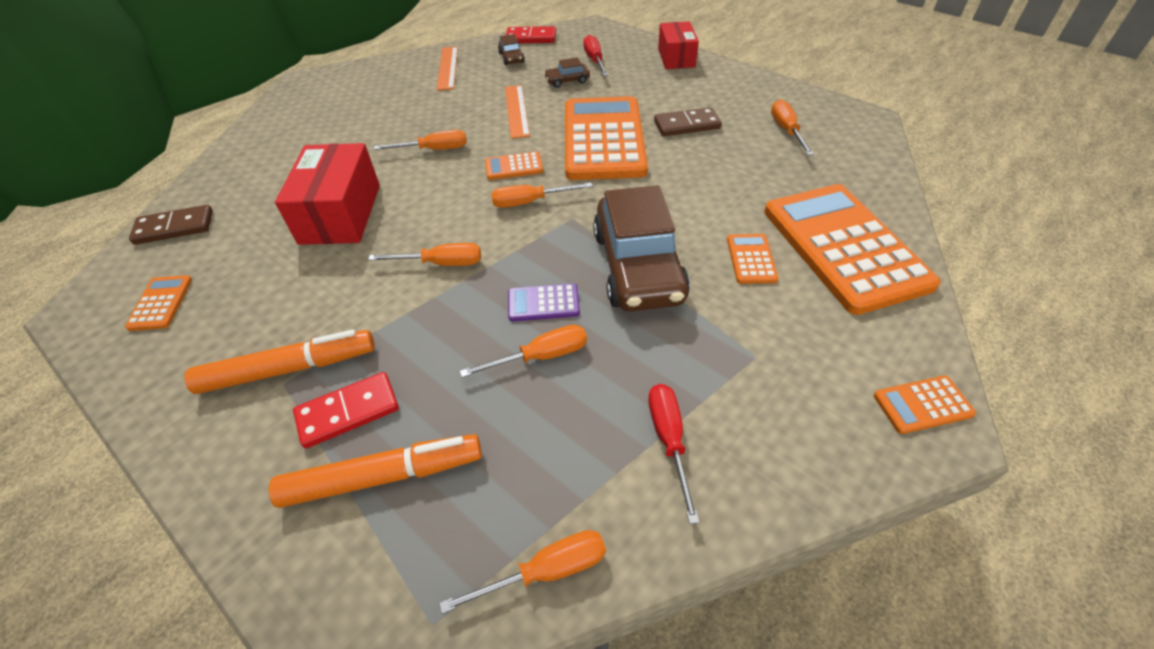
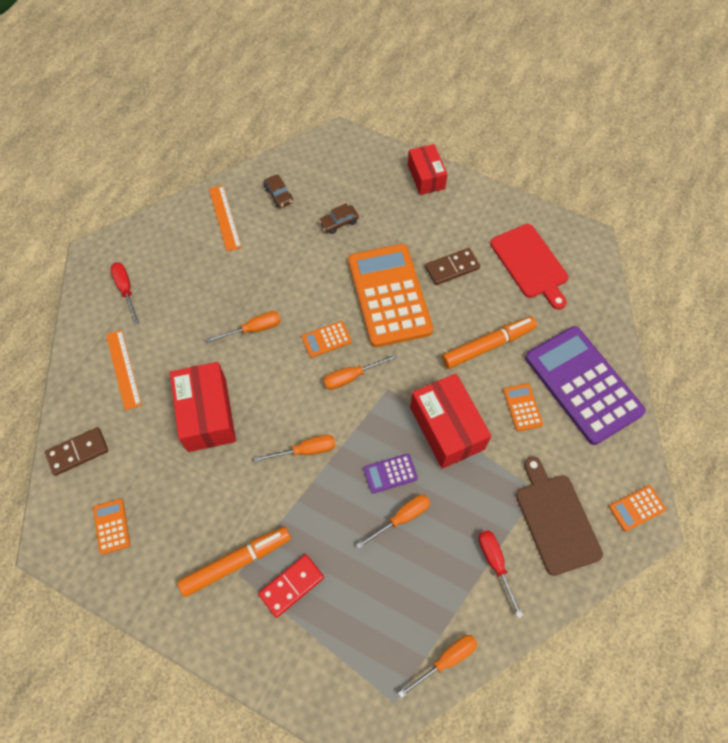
camera: 15 degrees left, 15 degrees up
(383, 476) = (333, 624): orange marker -> orange marker (488, 345)
(517, 111) = (307, 269): orange ruler -> orange ruler (123, 369)
(531, 38) = (287, 162): red domino -> none
(594, 60) = (355, 190): red screwdriver -> red screwdriver (126, 290)
(638, 266) = (446, 428): brown car -> red box
(781, 397) = (556, 519): none -> brown cutting board
(786, 130) = (530, 264): orange screwdriver -> red cutting board
(844, 247) = (583, 384): orange calculator -> purple calculator

